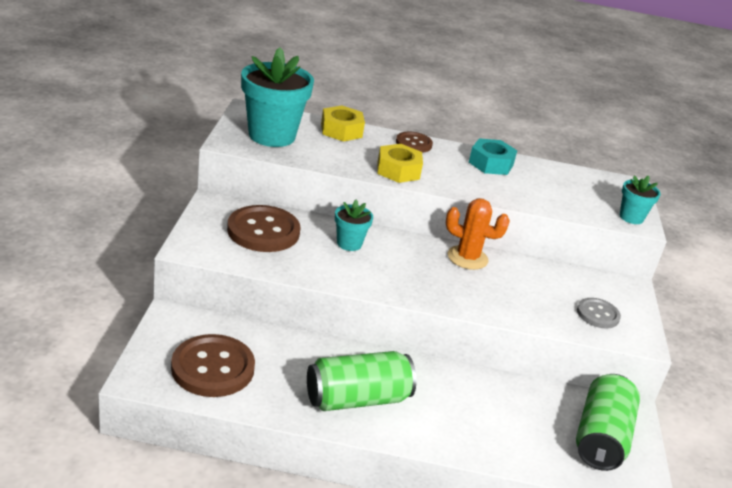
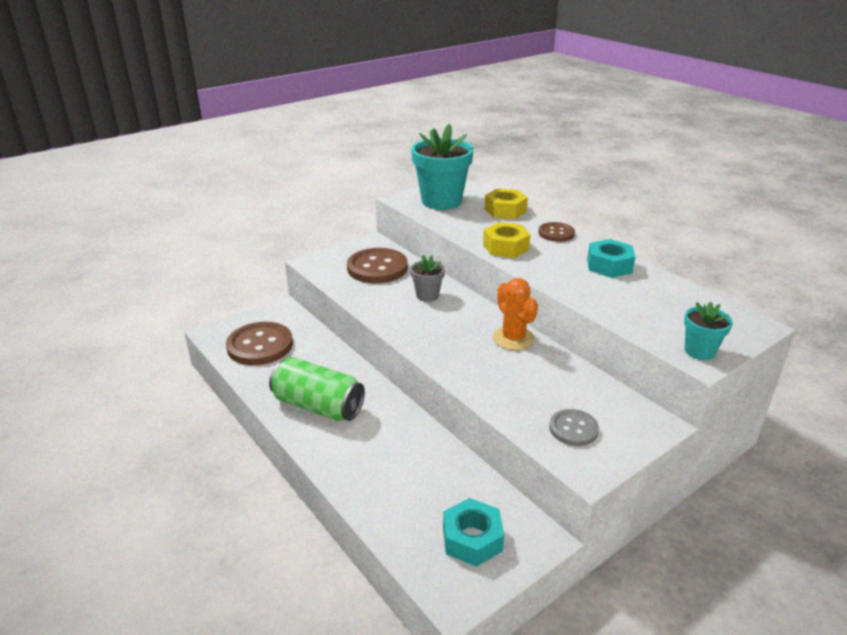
camera: 50 degrees right, 0 degrees up
(349, 243) = (427, 295): turquoise flower pot -> grey flower pot
(600, 437) = (472, 539): green can -> turquoise nut

